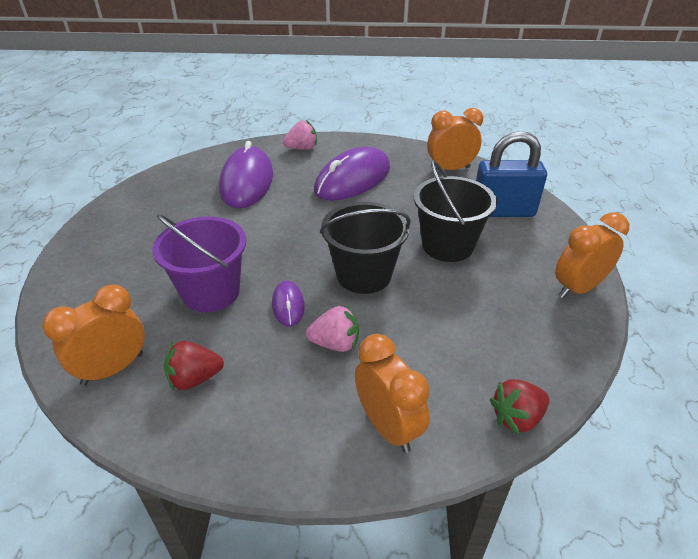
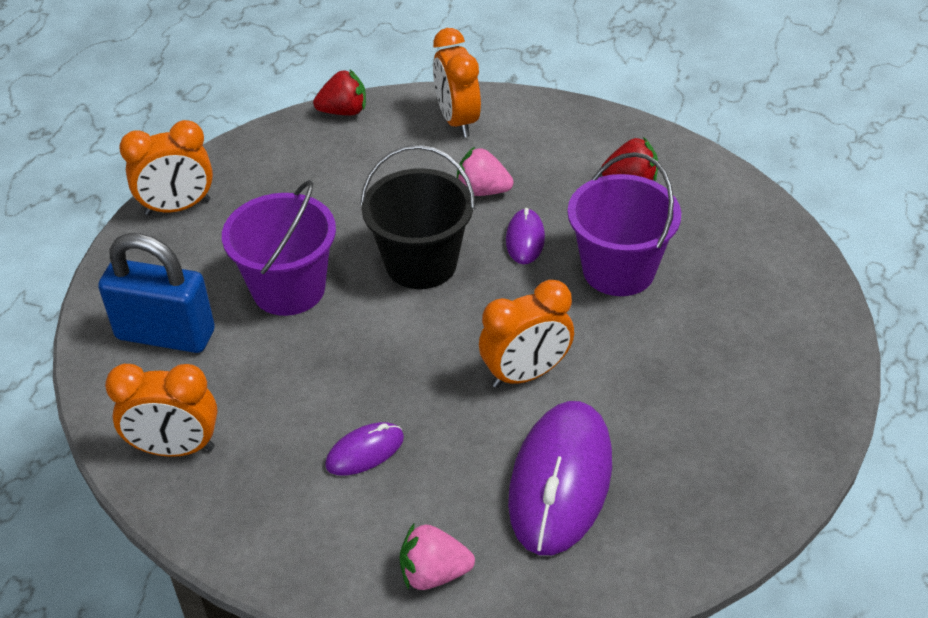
camera: 165 degrees left, 5 degrees up
(113, 369) = (716, 201): orange clock -> orange clock (526, 374)
(353, 179) = (365, 451): purple mouse -> purple mouse, size x0.48
(447, 245) = (288, 289): black bucket -> purple bucket

